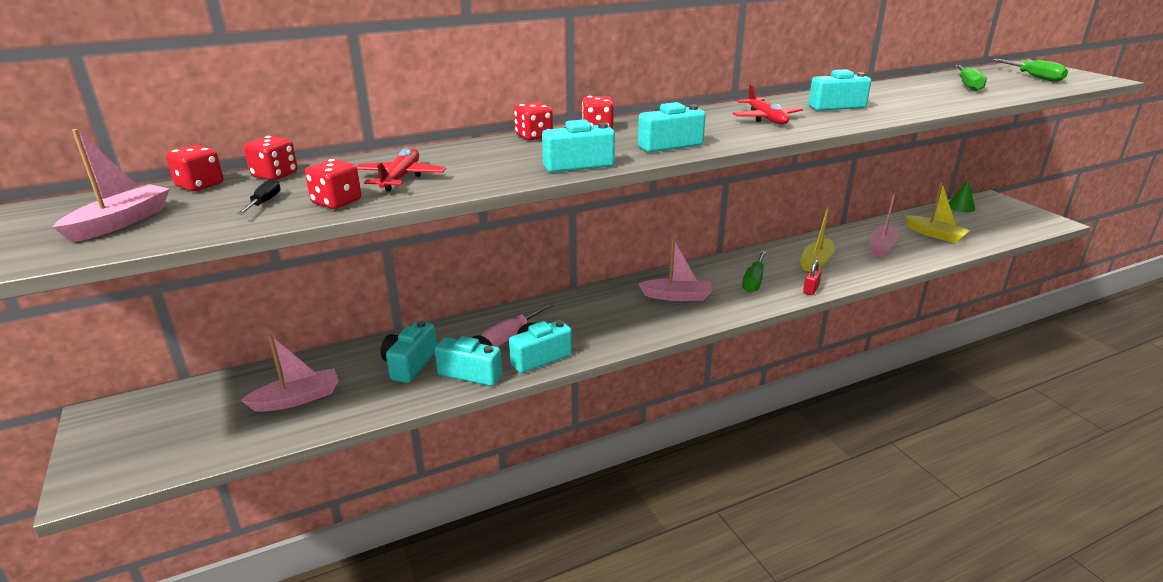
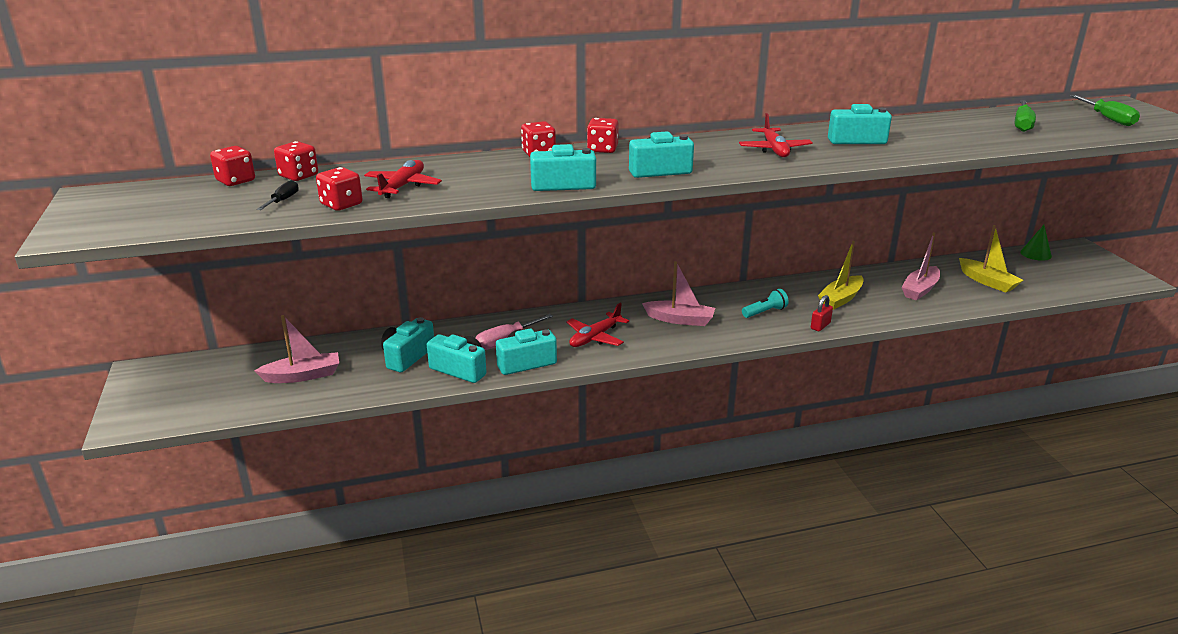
camera: 10 degrees right, 0 degrees up
(121, 222) = (168, 209): pink boat -> none
(601, 323) = (595, 337): none -> red plane
(754, 281) = (765, 312): green screwdriver -> turquoise flashlight

